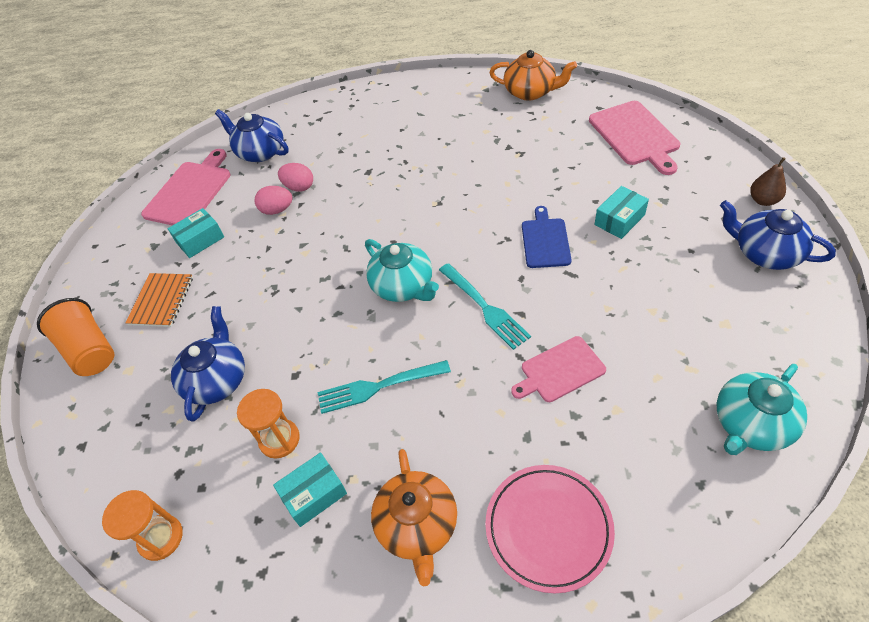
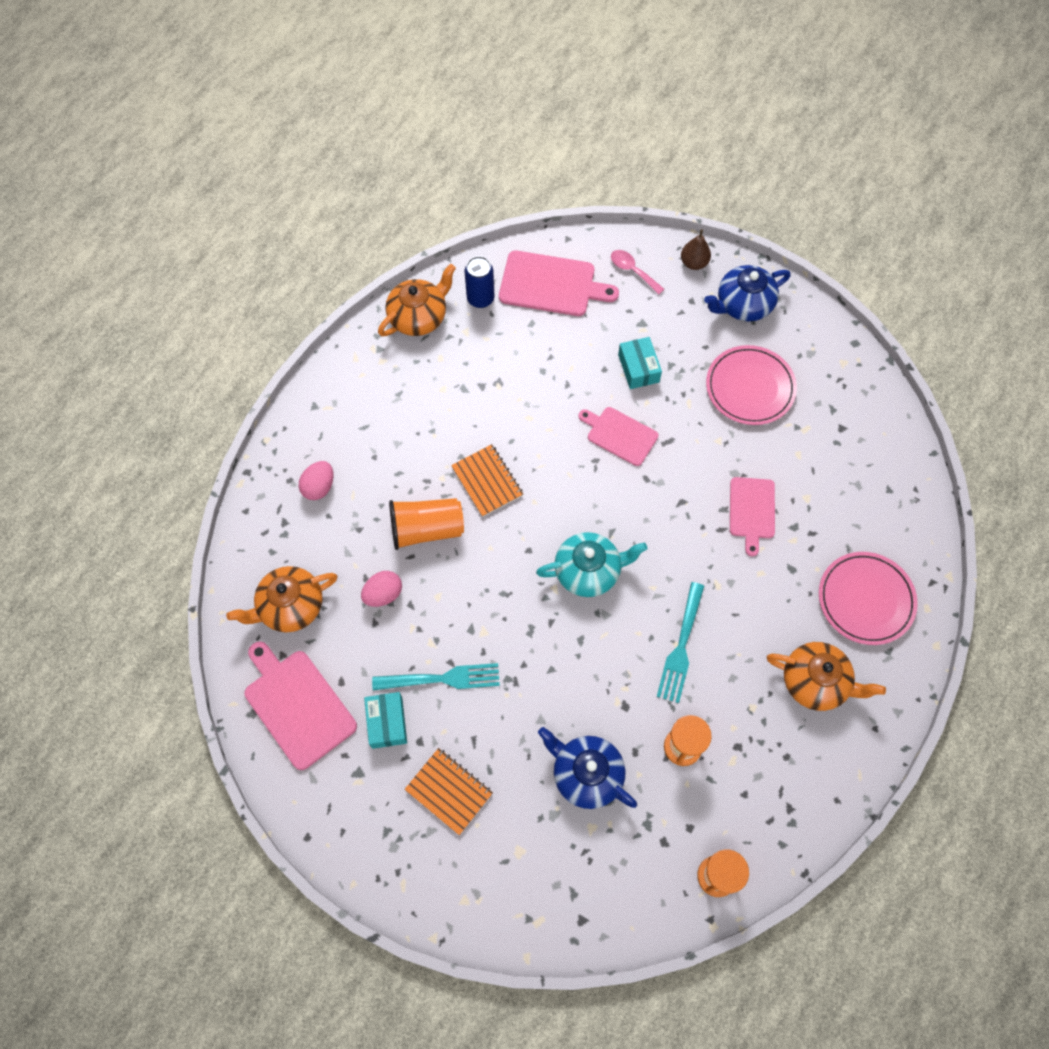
camera: 65 degrees left, 15 degrees up
(90, 350) = (467, 882): orange cup -> orange cup (426, 529)
(260, 152) = (290, 606): blue teapot -> orange teapot
(277, 210) = (401, 630): pink egg -> pink egg (319, 487)
(314, 494) = (748, 742): turquoise box -> none
(432, 190) = (487, 481): none -> orange notebook
(484, 307) = (656, 524): turquoise fork -> turquoise fork (441, 679)
(545, 240) = (619, 435): blue cutting board -> pink cutting board
(579, 110) = (480, 298): none -> blue can
(686, 302) = (750, 387): none -> pink plate
(705, 170) = (633, 271): none -> pink spoon
(751, 424) = (867, 428): turquoise teapot -> none

